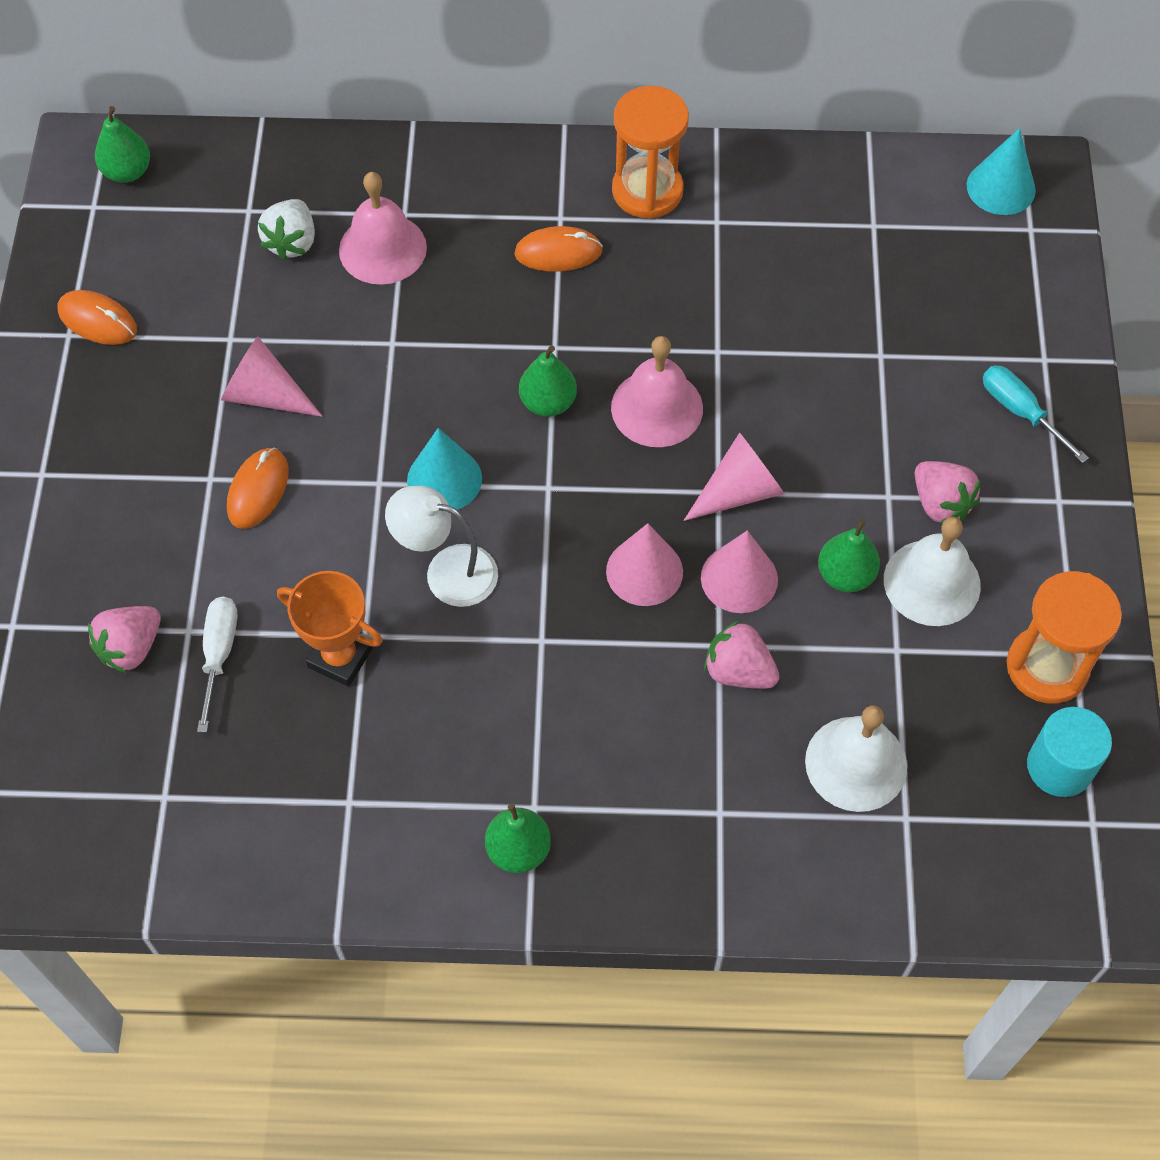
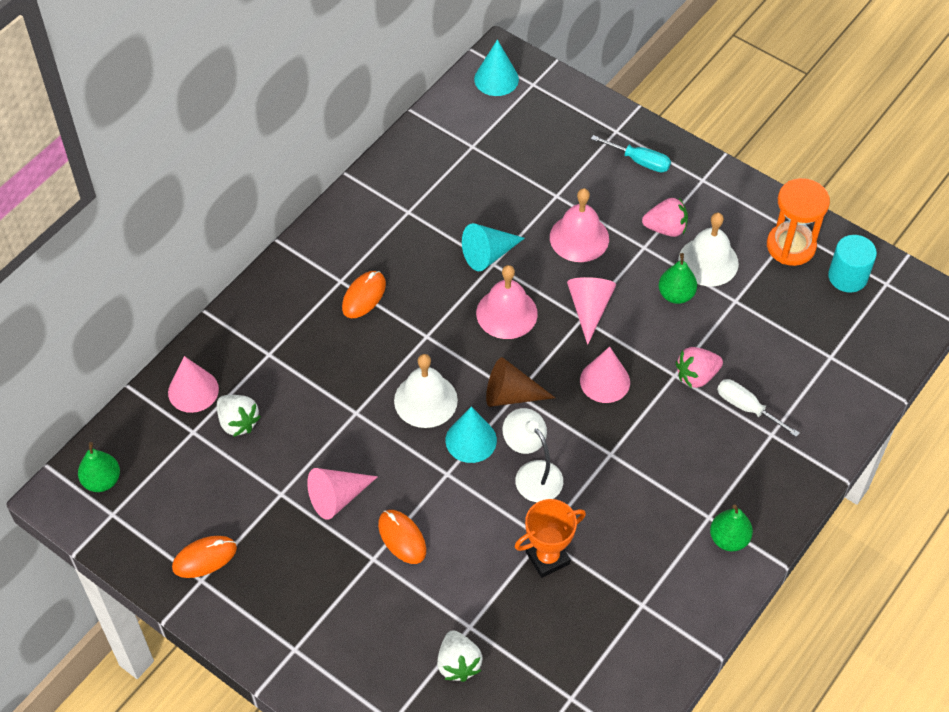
camera: 55 degrees left, 5 degrees down
(131, 648) = (458, 664): pink strawberry -> white strawberry
(219, 655) = (499, 619): white screwdriver -> white screwdriver (747, 408)
(382, 248) = (284, 379): pink bell -> pink bell (579, 238)
(447, 571) = (532, 473): white lamp -> white lamp turned 90 degrees clockwise
(541, 482) = (511, 395): none -> brown cone
(548, 402) = (461, 361): green pear -> none
(647, 191) = (359, 230): orange hourglass -> none
(727, 338) = (488, 254): none -> turquoise cone
(739, 578) = (642, 341): pink cone -> pink cone (193, 390)
(856, 763) = (786, 358): white bell -> white bell (425, 400)
(1020, 412) = (639, 161): turquoise screwdriver -> turquoise screwdriver turned 150 degrees counterclockwise

